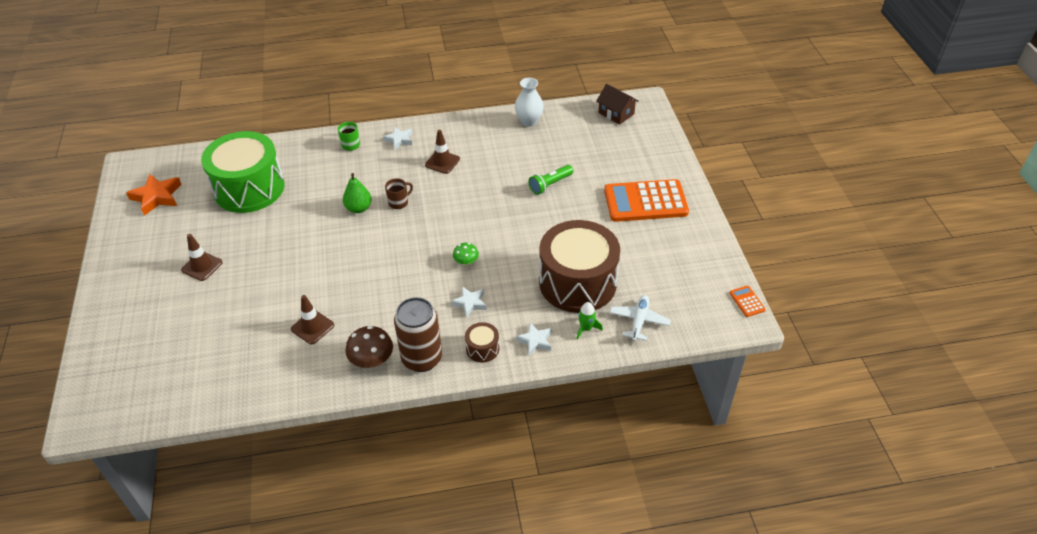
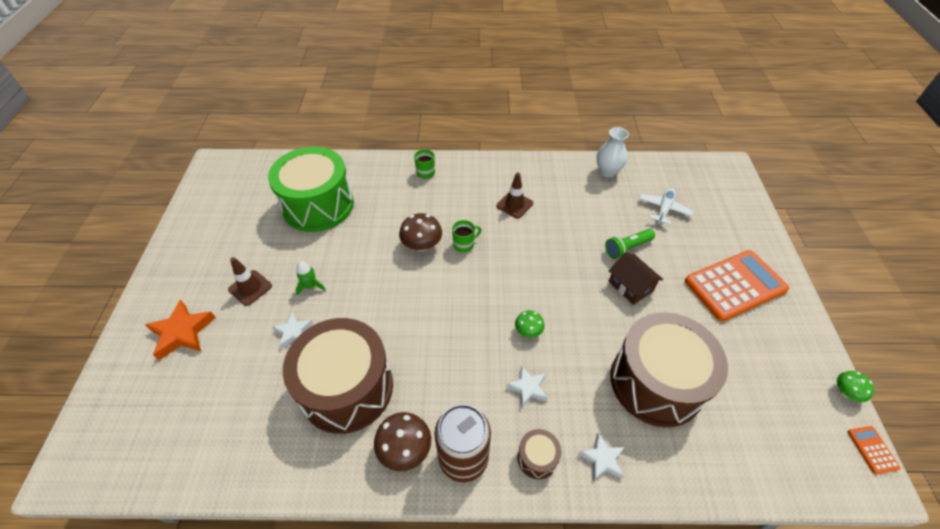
camera: 10 degrees right, 5 degrees up
(157, 197) = (229, 201): orange star -> orange star (182, 332)
(312, 327) = (347, 388): brown traffic cone -> brown drum
(358, 208) = (422, 245): green pear -> brown mushroom
(399, 140) = (474, 174): white star -> white star (293, 332)
(399, 202) = (464, 244): brown mug -> green mug
(586, 328) = (666, 452): green rocket -> green rocket (311, 286)
(616, 113) = (699, 175): brown house -> brown house (630, 286)
(639, 321) = (733, 453): white plane -> white plane (663, 209)
(645, 201) = (735, 286): orange calculator -> orange calculator turned 150 degrees clockwise
(731, 266) = (846, 392): none -> green mushroom

